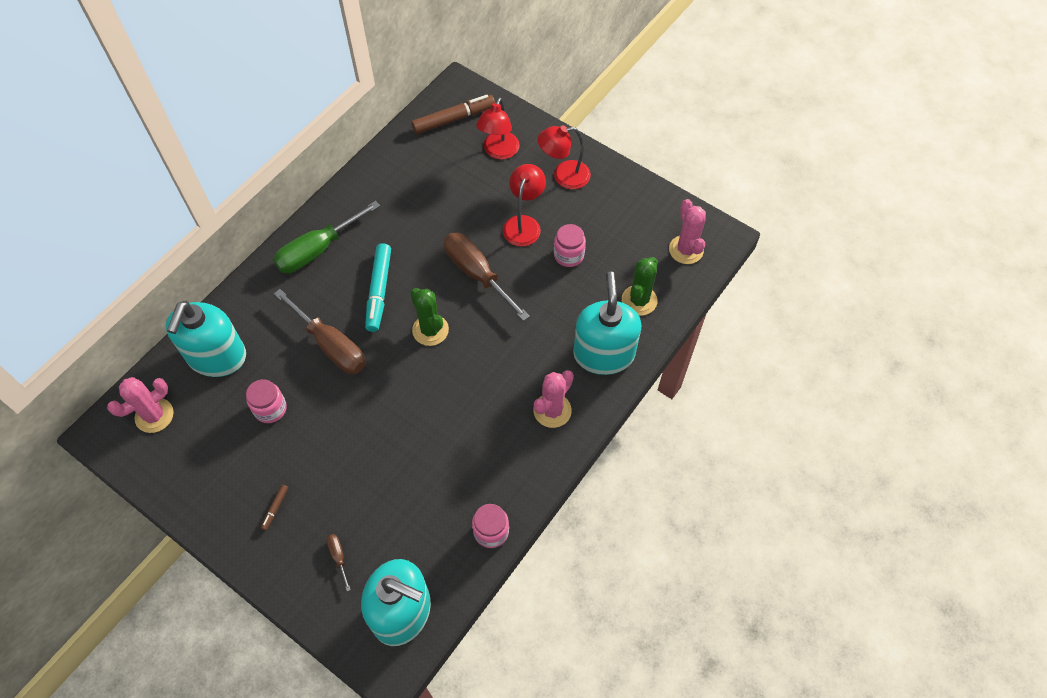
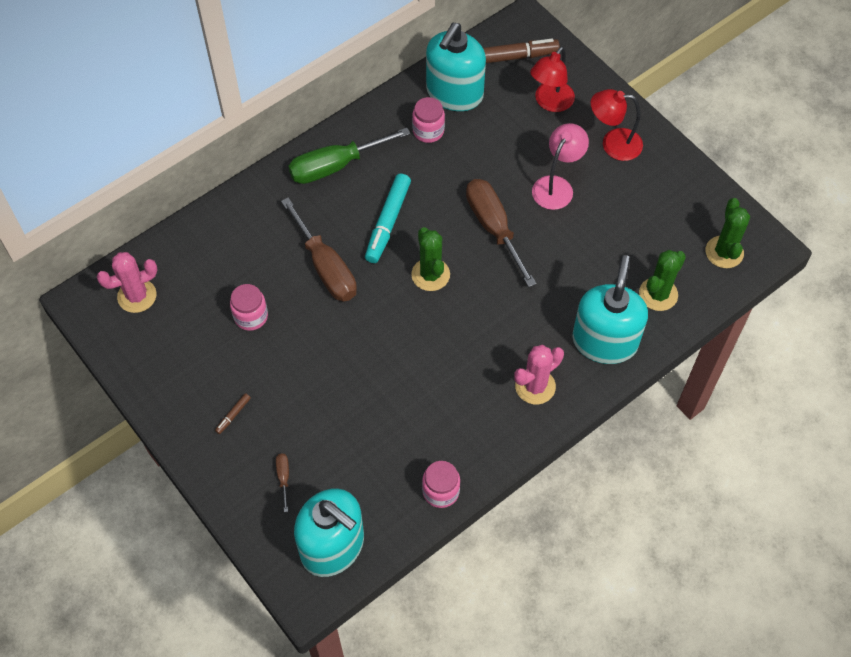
camera: 15 degrees right, 0 degrees up
(217, 356) = (210, 252): turquoise soap dispenser -> turquoise soap dispenser (454, 93)
(524, 224) = (556, 186): red lamp -> pink lamp
(568, 255) = (595, 230): pink jar -> pink jar (428, 131)
(686, 250) = (724, 252): pink cactus -> green cactus

